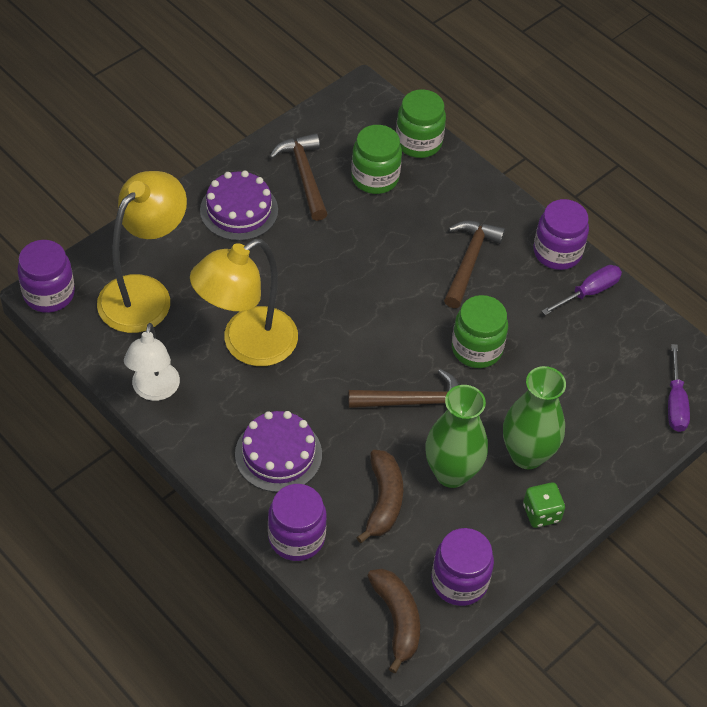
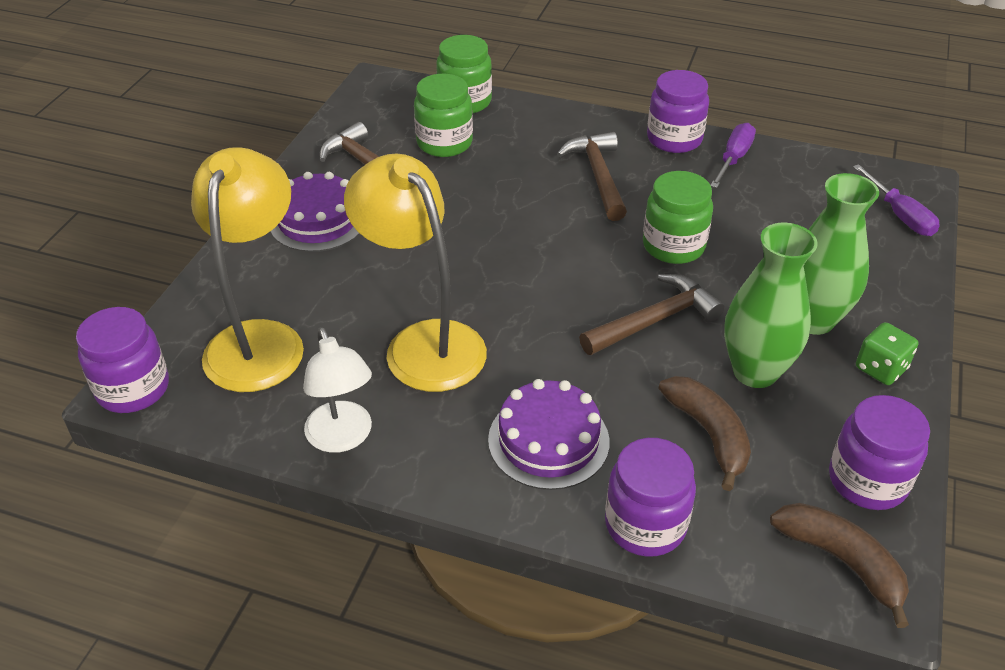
camera: 25 degrees left, 10 degrees down
(247, 345) = (423, 342): yellow lamp -> yellow lamp turned 120 degrees clockwise

